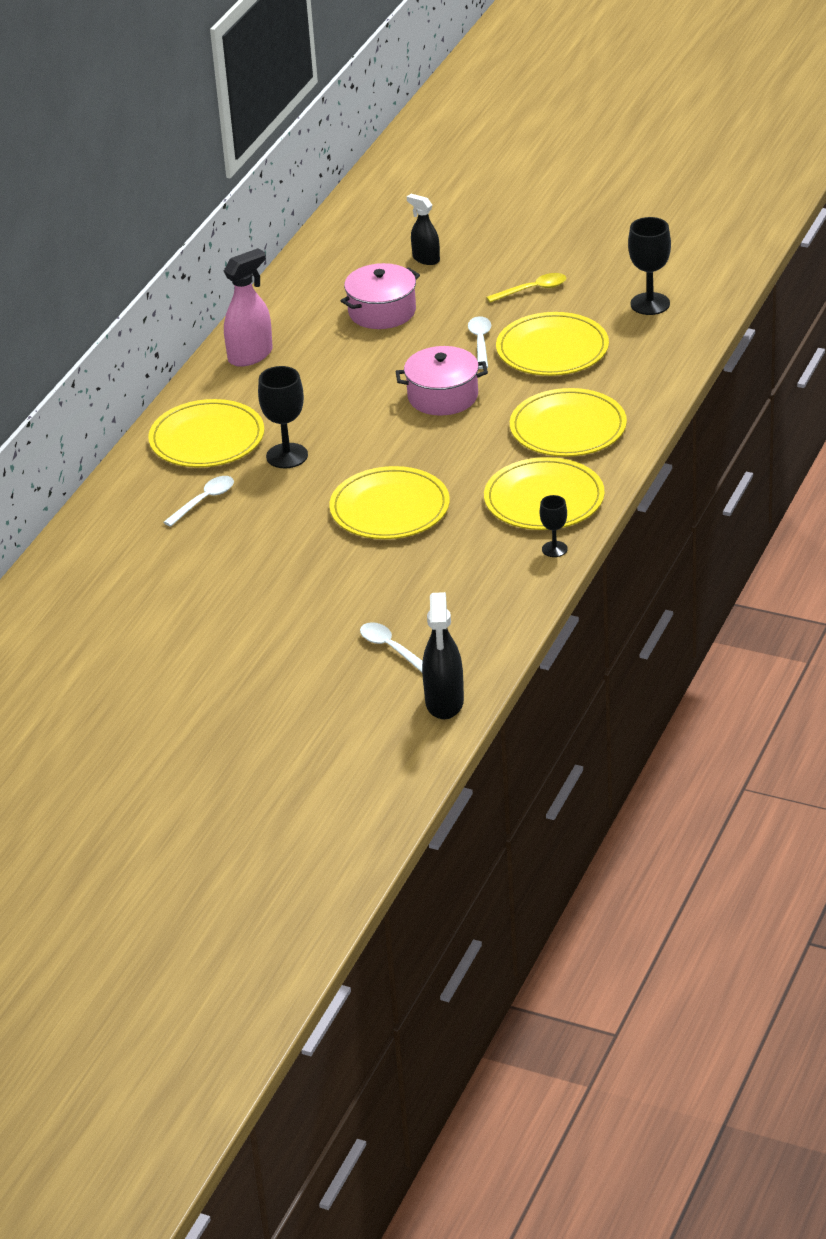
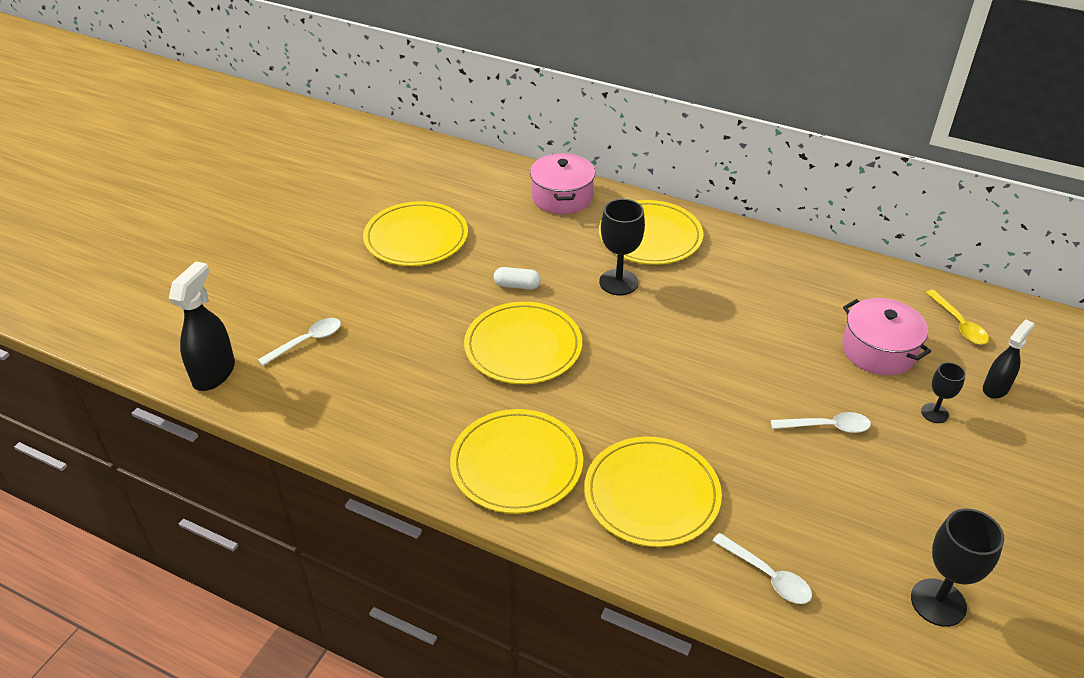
camera: 90 degrees right, 5 degrees up
(204, 501) = (556, 235): white spoon -> white spoon (767, 576)
(250, 355) = (786, 261): pink spray bottle -> none
(294, 520) = (517, 285): none -> white capsule
(443, 396) = (717, 391): pink pot -> pink pot (562, 197)
(444, 702) = (214, 373): black spray bottle -> black spray bottle turned 105 degrees clockwise
(532, 290) = (948, 480): yellow spoon -> yellow spoon (959, 324)
(552, 349) = (817, 491): yellow plate -> yellow plate (416, 238)
(554, 549) = (425, 467): black goblet -> black goblet (934, 413)

